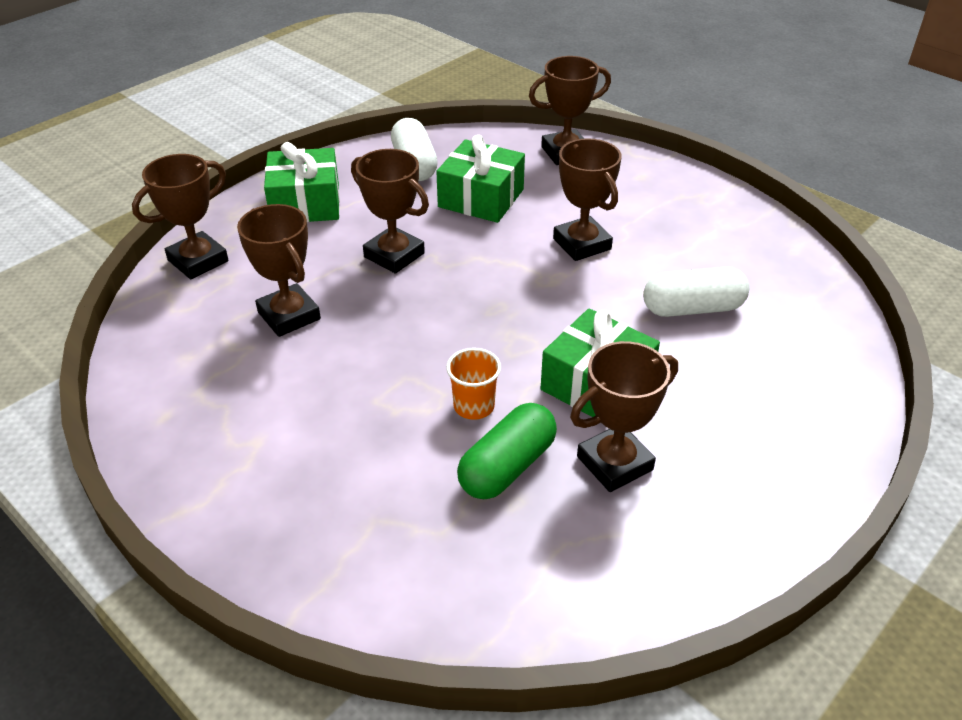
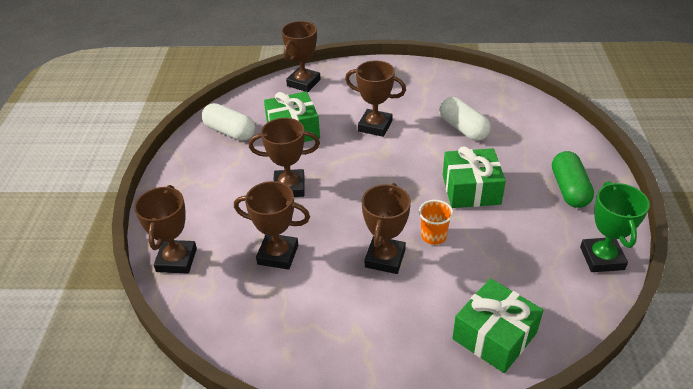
camera: 40 degrees left, 0 degrees up
(305, 203) = (196, 188): green gift -> green gift (494, 336)
(507, 467) = (485, 253): green capsule -> green capsule (569, 189)
(614, 463) = (523, 219): brown trophy -> brown trophy (385, 258)
(653, 584) = (602, 258): none -> green trophy
(692, 308) = (463, 128): white capsule -> white capsule turned 75 degrees counterclockwise

